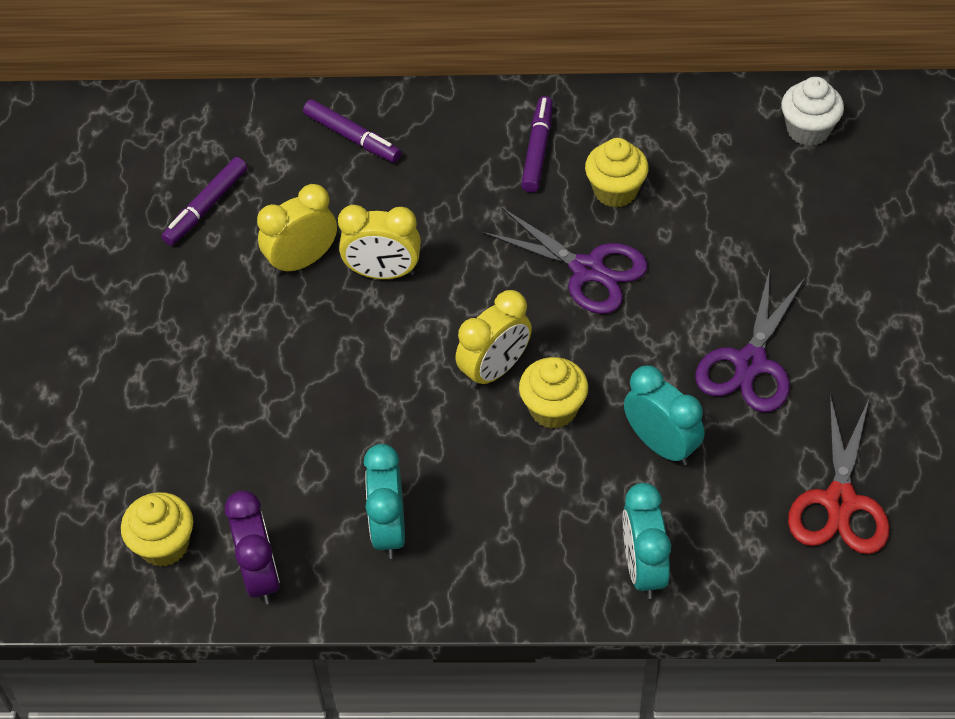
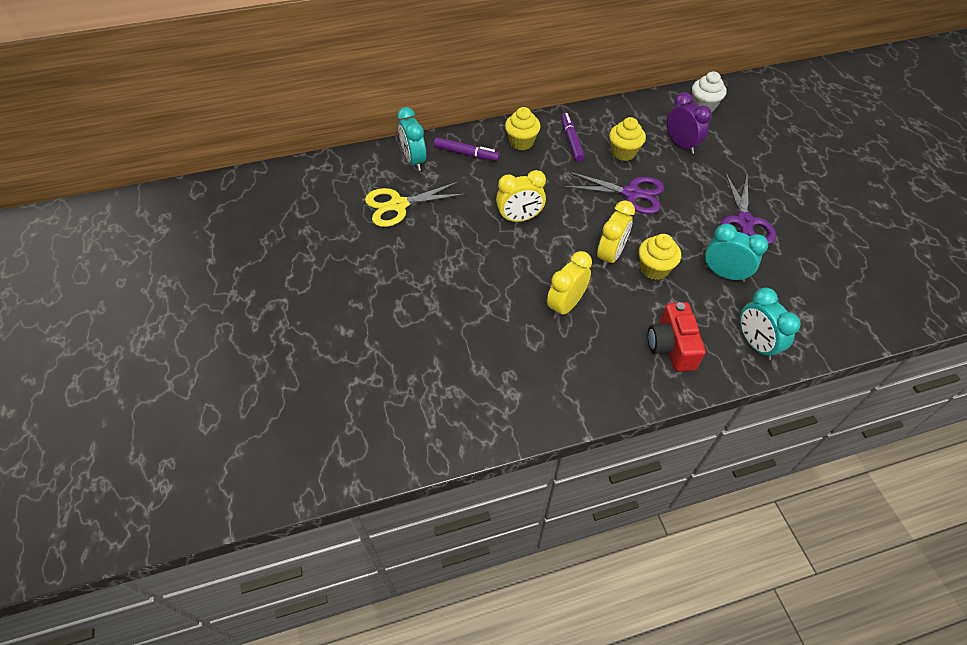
camera: 20 degrees left, 0 degrees up
(164, 545) = (463, 404): yellow cupcake -> yellow cupcake (521, 142)
(206, 207) = (398, 205): purple marker -> yellow scissors
(260, 575) = (533, 407): purple clock -> purple clock (681, 145)
(302, 261) = (469, 222): yellow clock -> yellow clock (565, 305)
(389, 529) = (597, 359): turquoise clock -> turquoise clock (414, 161)
(511, 539) = (671, 346): none -> red camera
(840, 502) = (835, 281): red scissors -> none

